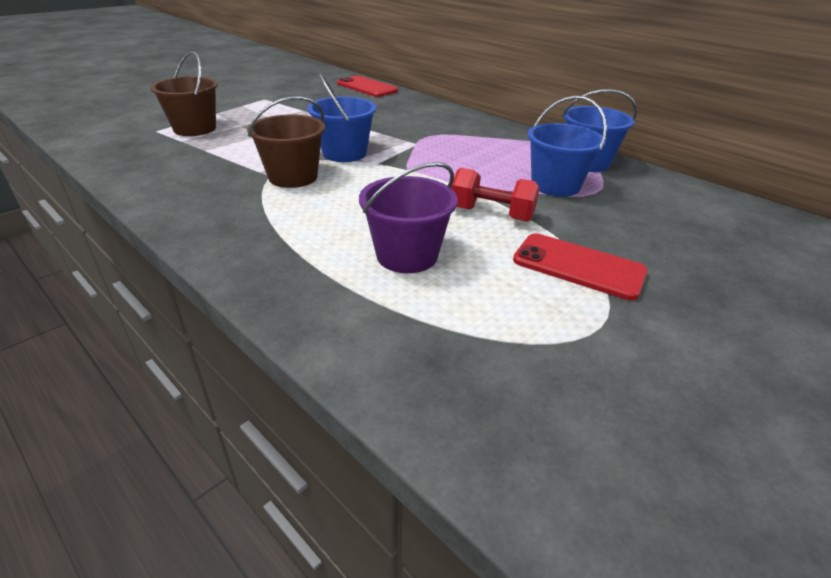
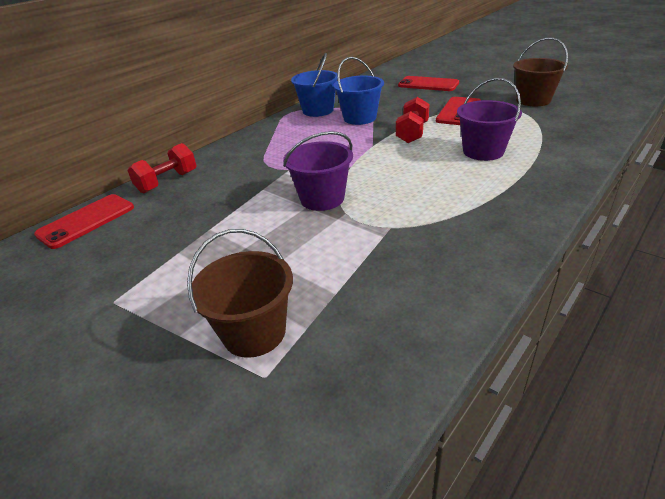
camera: 90 degrees left, 0 degrees up
(293, 177) = (387, 214): brown bucket -> brown bucket (533, 100)
(344, 153) = (322, 198): blue bucket -> purple bucket
(415, 103) = (167, 182): none -> red dumbbell
(738, 261) = (428, 84): none -> red phone

